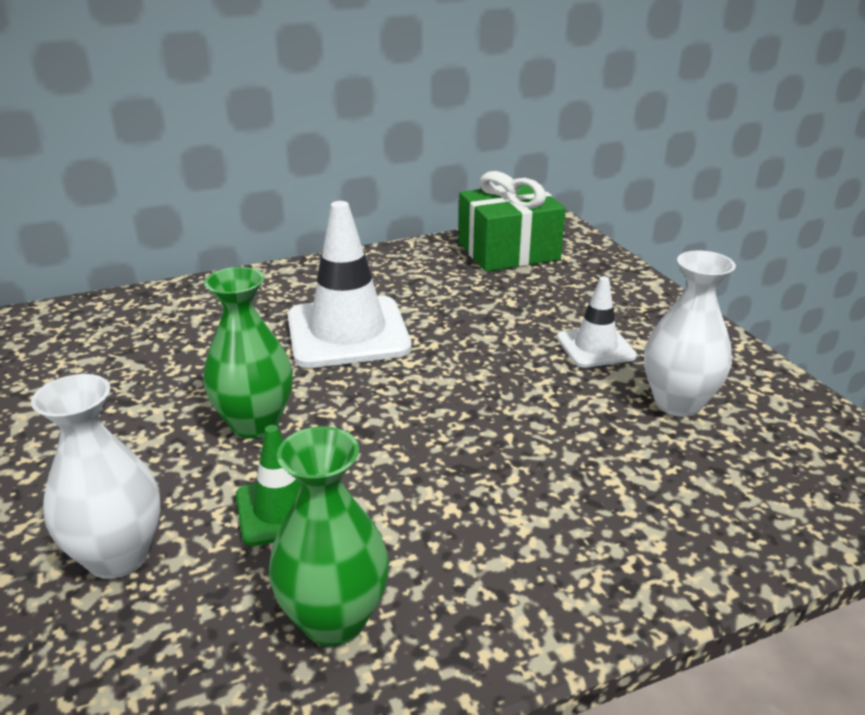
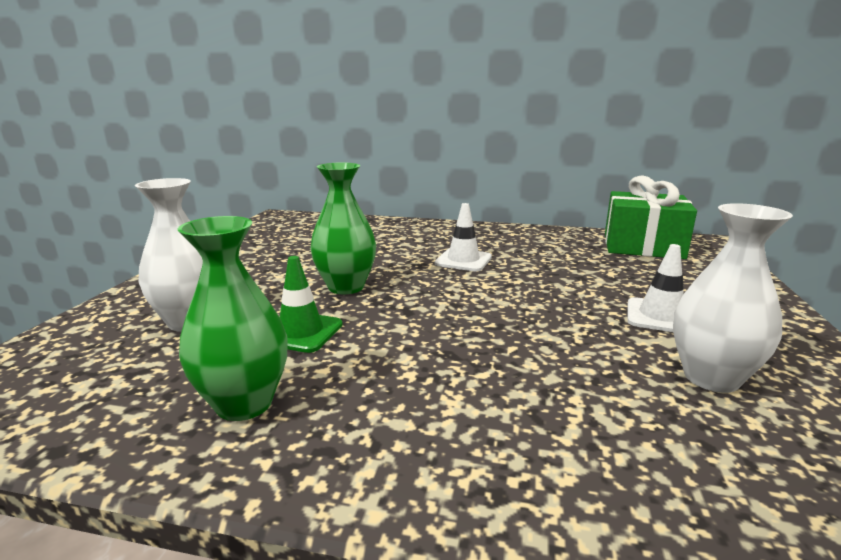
camera: 35 degrees right, 10 degrees down
(348, 332) = (463, 260): white traffic cone -> white traffic cone, size x0.55

